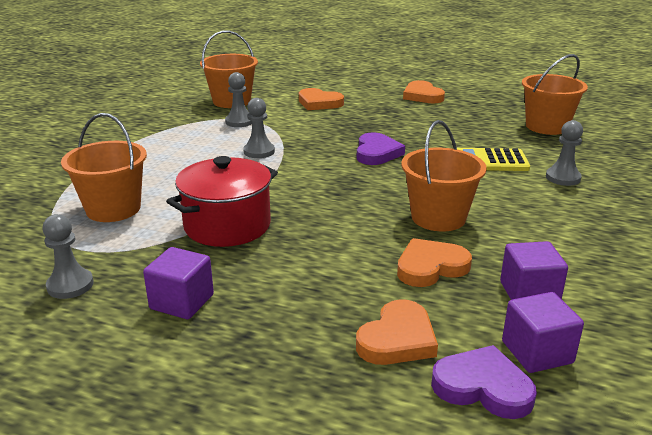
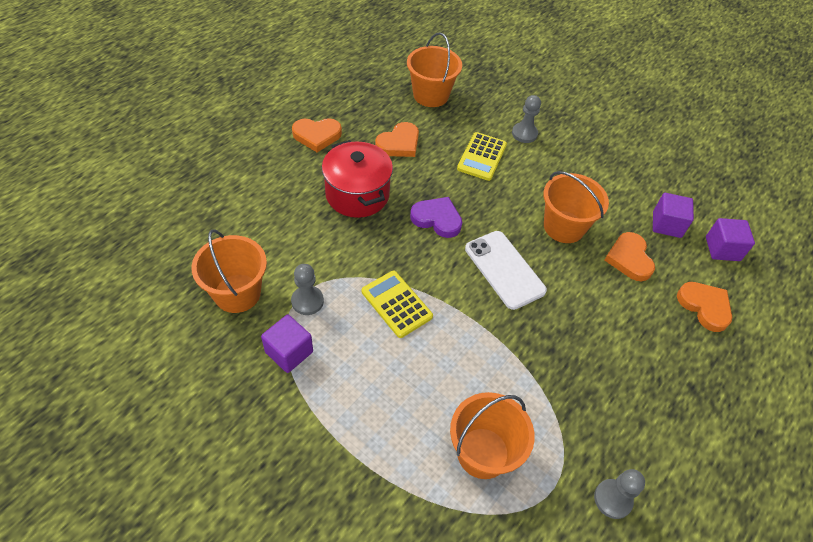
camera: 75 degrees left, 25 degrees up
(182, 302) = (648, 419): purple cube -> purple cube (289, 352)
(227, 225) = (541, 365): red pot -> red pot (357, 194)
(259, 151) = (396, 304): grey pawn -> yellow calculator
(319, 103) = (289, 218): orange heart -> orange heart (399, 143)
(340, 192) = (504, 270): none -> white phone
(483, 387) = (749, 285): purple heart -> none

